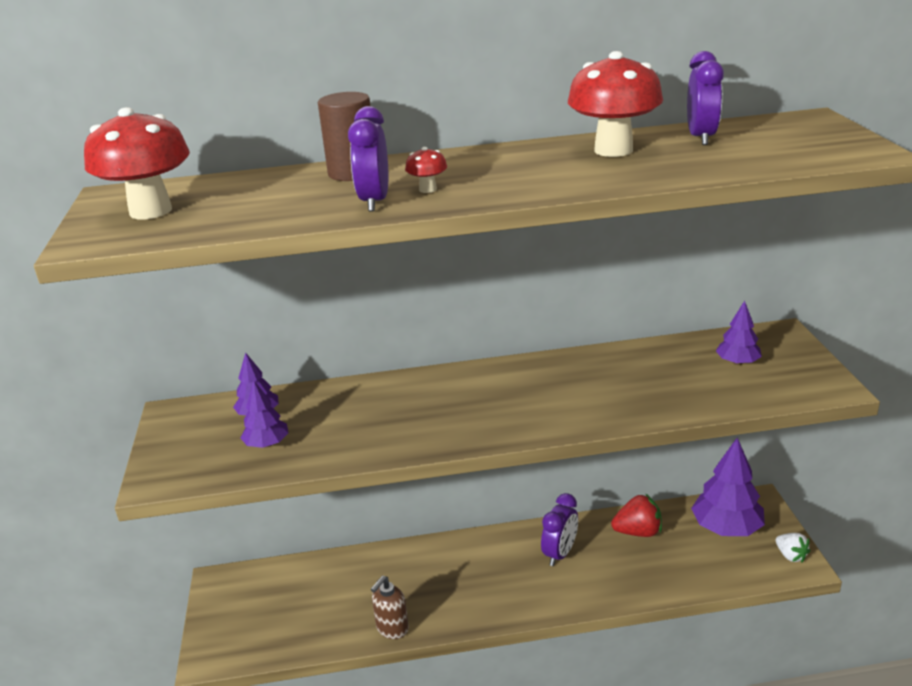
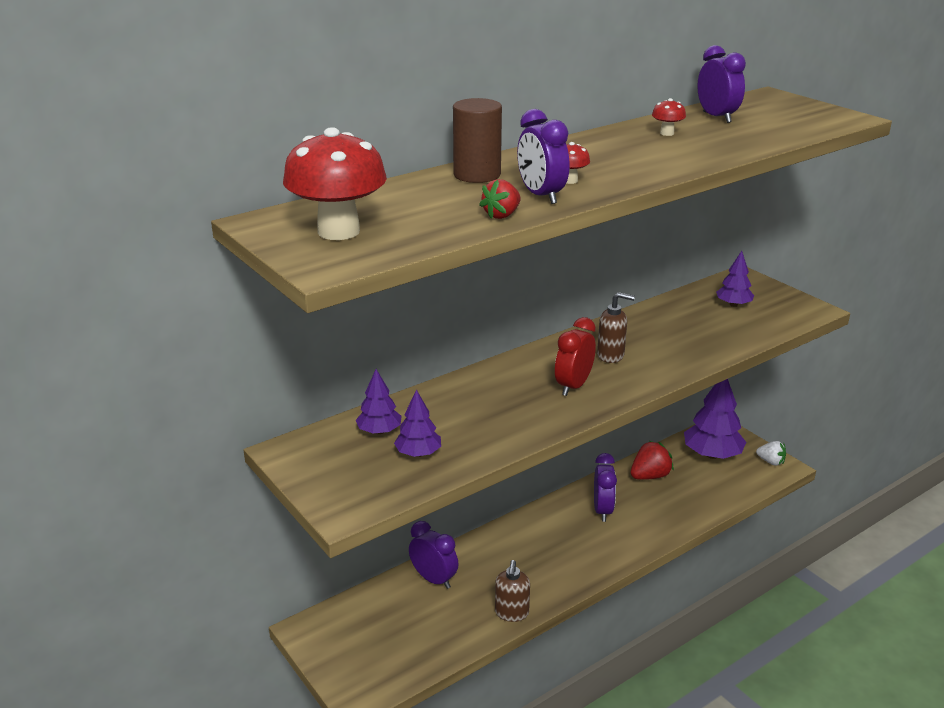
camera: 30 degrees left, 0 degrees up
(306, 216) = (502, 215): none -> red strawberry
(351, 571) = (434, 579): none -> purple clock
(472, 413) = (573, 386): none -> red clock
(543, 390) = (611, 355): none -> brown soap dispenser
(613, 150) = (667, 133): red mushroom -> red mushroom, size x0.42

